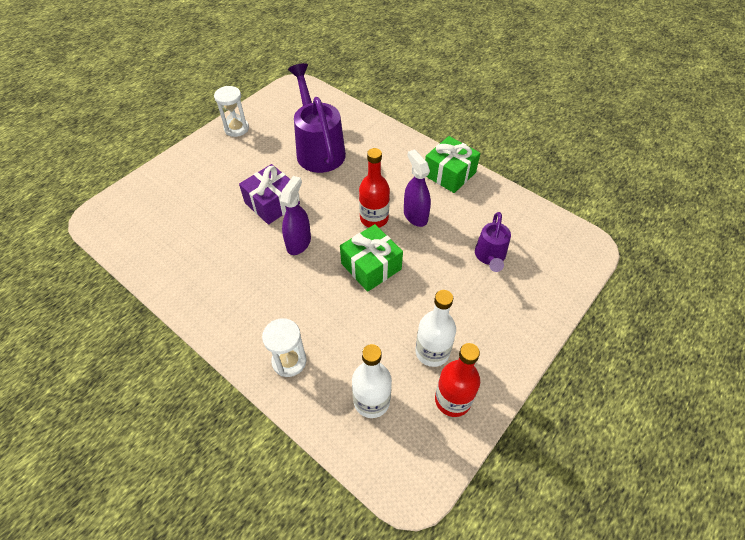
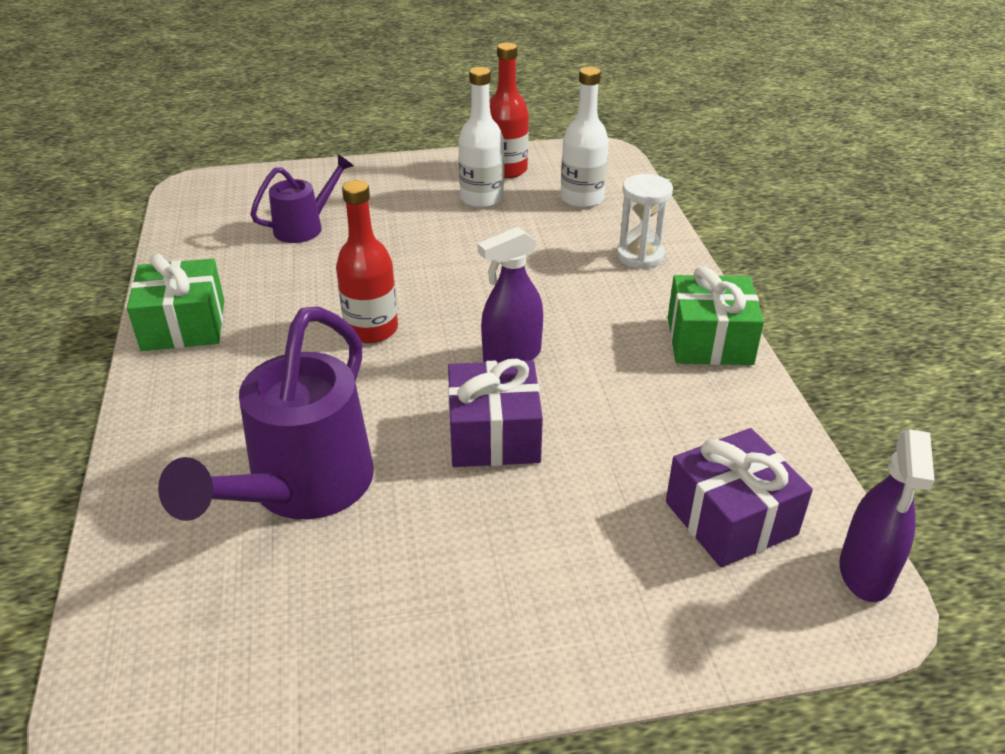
camera: 140 degrees left, 15 degrees down
(157, 223) = (730, 518): none -> purple gift
(236, 128) = (402, 666): white hourglass -> none
(371, 266) = (449, 284): green gift -> green gift (709, 340)
(415, 216) = (315, 304): purple spray bottle -> purple spray bottle (865, 572)

